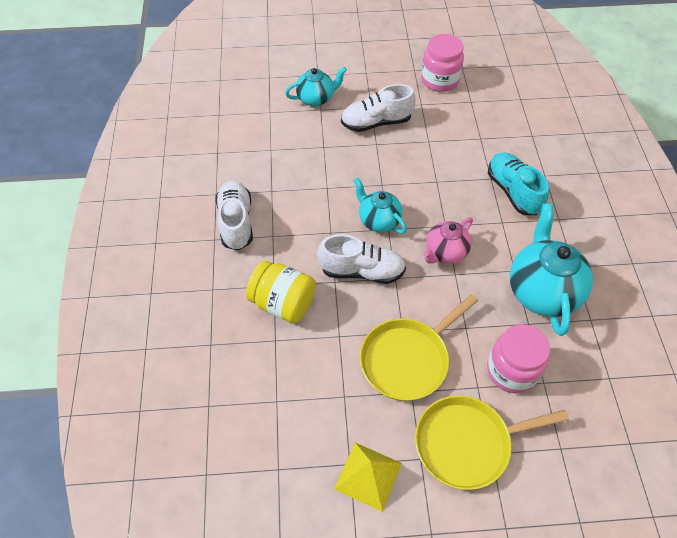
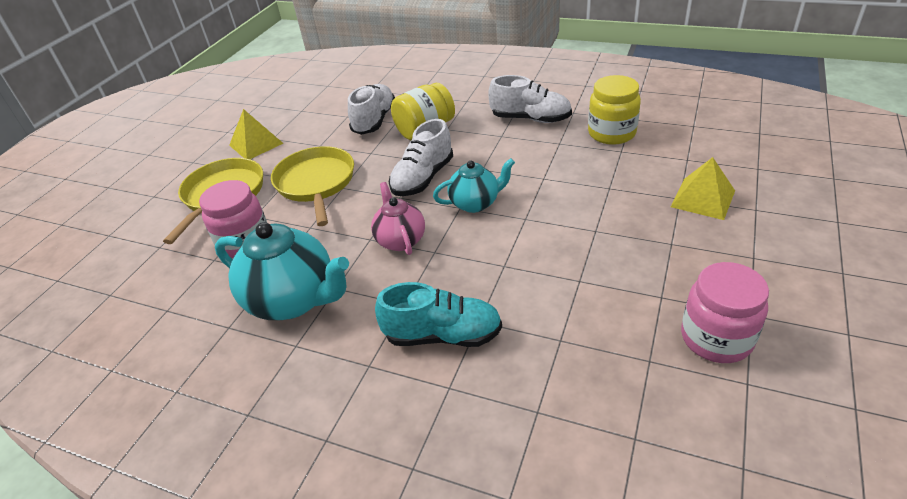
camera: 120 degrees right, 15 degrees down
(245, 160) = (611, 133): none -> yellow jar
(316, 99) = (703, 198): turquoise teapot -> yellow pyramid
(376, 122) = (636, 240): white shoe -> white shoe (374, 121)

